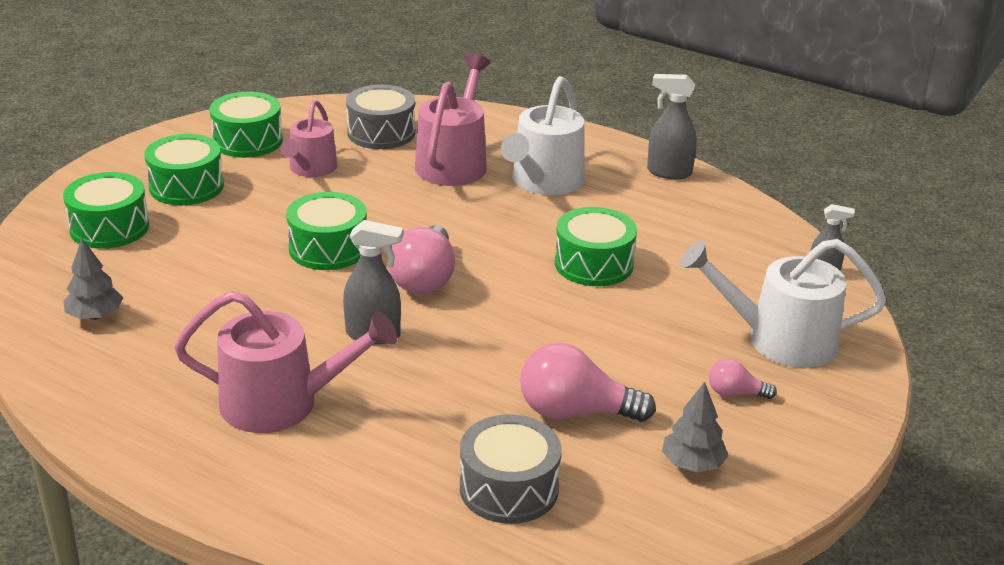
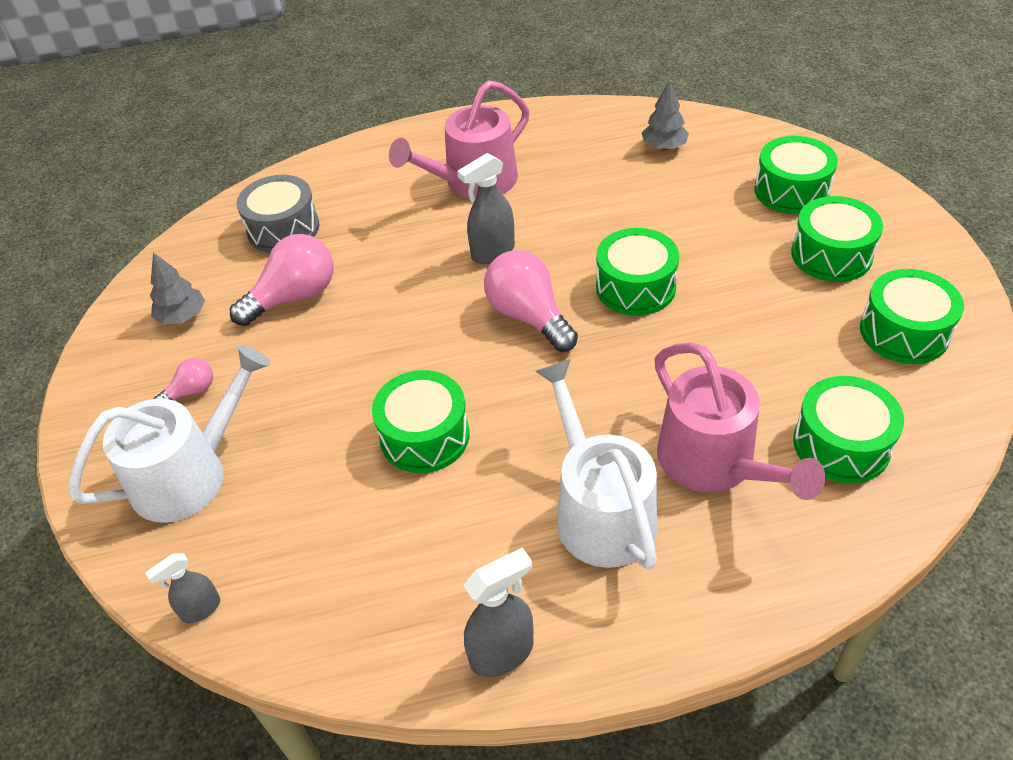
camera: 140 degrees right, 15 degrees up
(311, 169) = (798, 346): pink watering can -> none
(381, 133) = (841, 444): grey drum -> green drum

